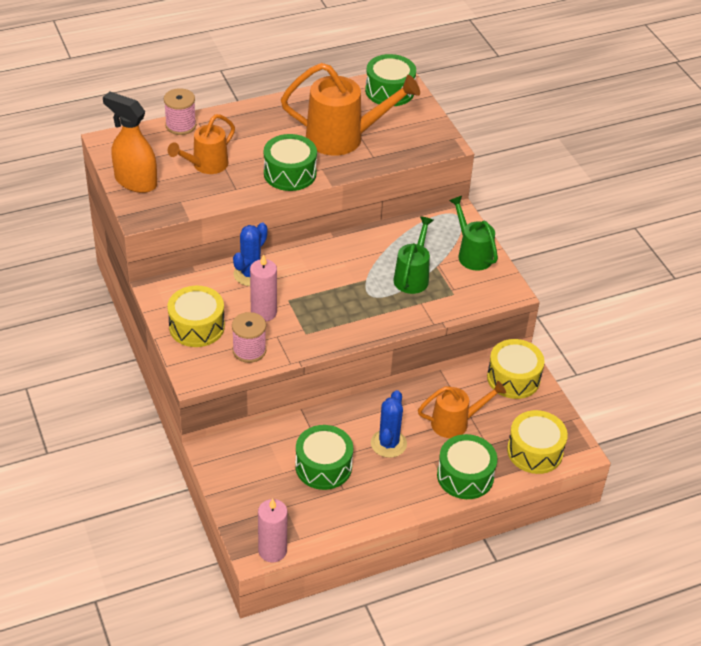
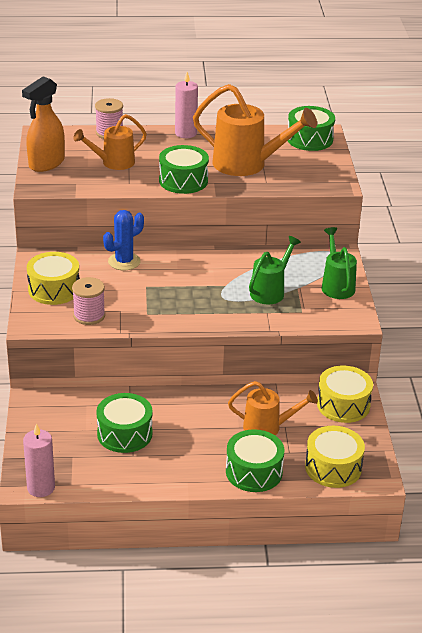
camera: 20 degrees right, 10 degrees down
(135, 181) = (46, 163): orange spray bottle -> orange spray bottle turned 105 degrees counterclockwise
(263, 312) = (118, 291): pink candle -> pink candle (186, 133)
(388, 443) = (195, 430): blue cactus -> none

